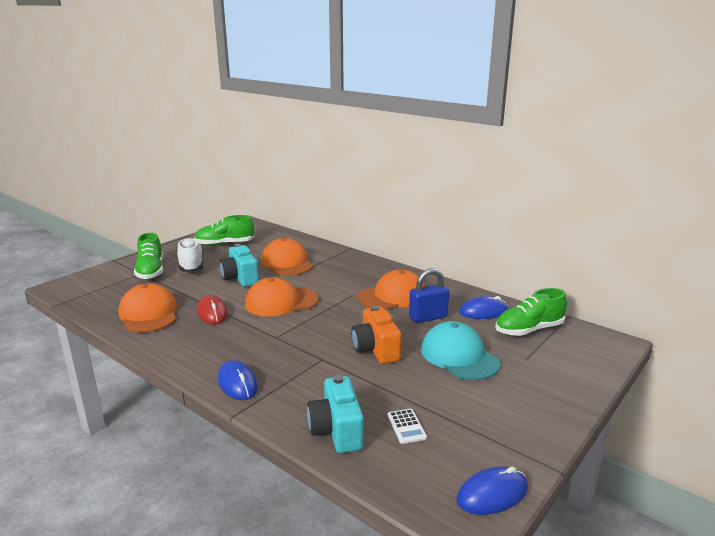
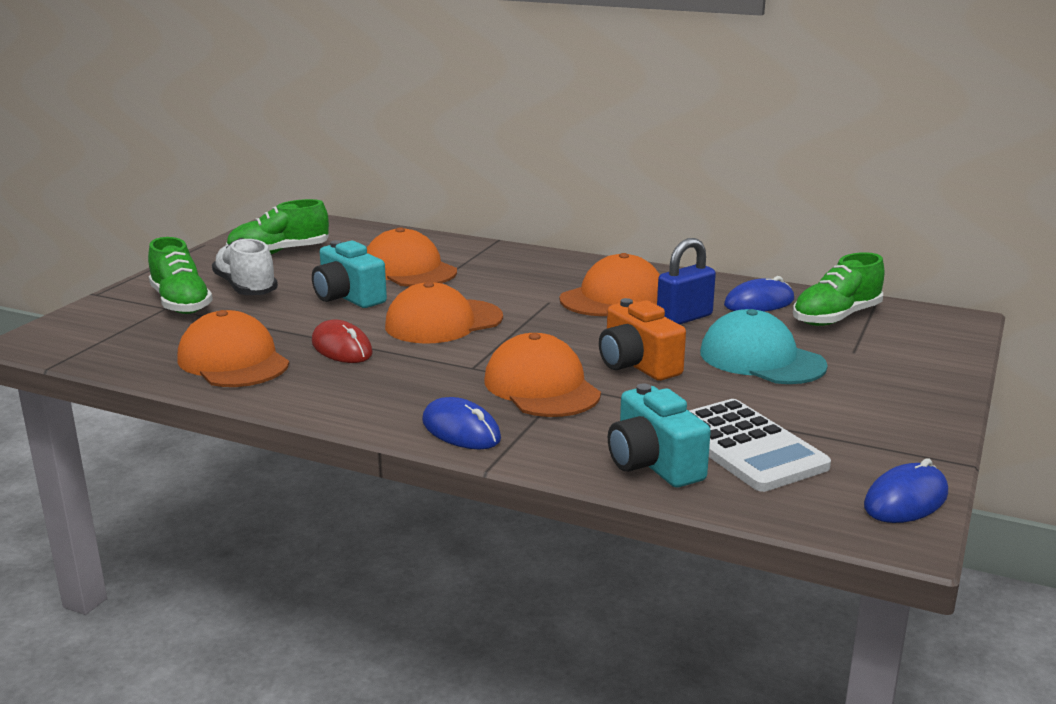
camera: 15 degrees left, 0 degrees up
(306, 357) = (541, 387): none -> orange cap
(406, 426) = (746, 447): white calculator -> white calculator, size x2.25

